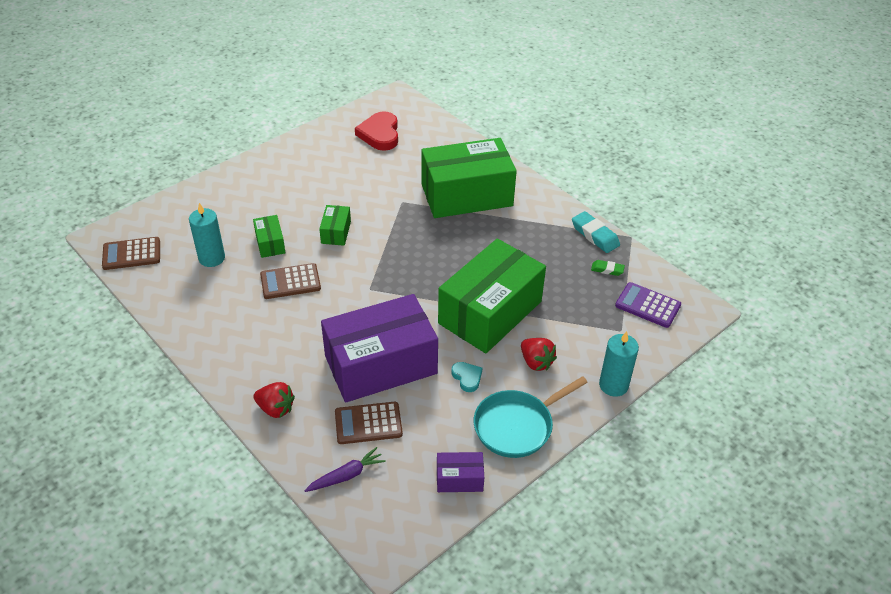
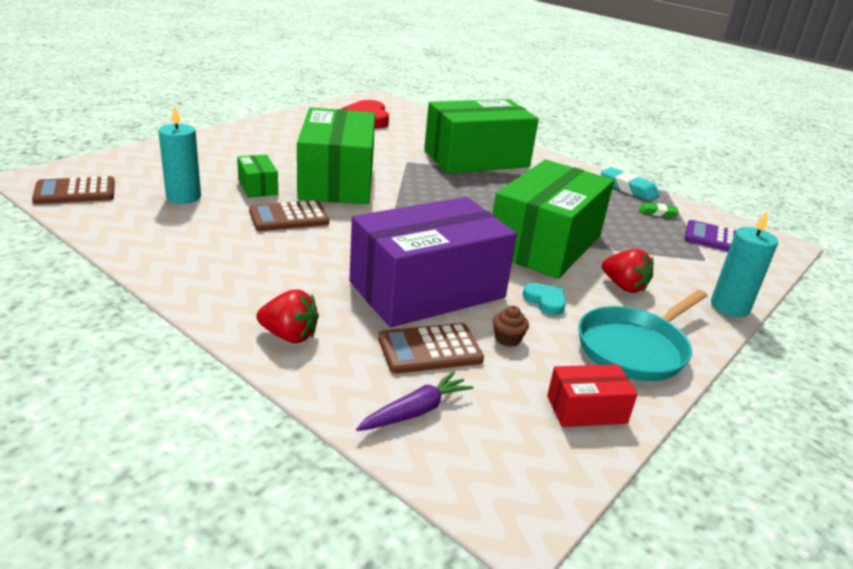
camera: 10 degrees left, 15 degrees down
(336, 232) = (337, 180): green box -> green box, size x2.36
(426, 415) = (507, 339): none -> brown cupcake
(459, 479) = (586, 409): purple box -> red box

